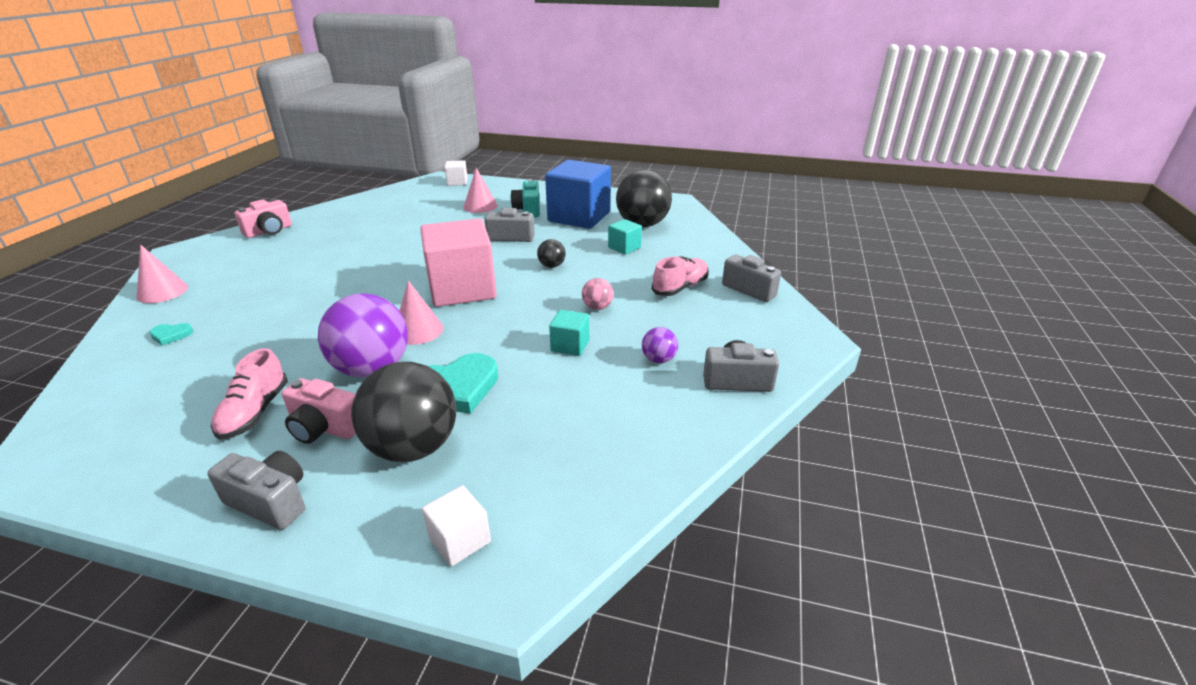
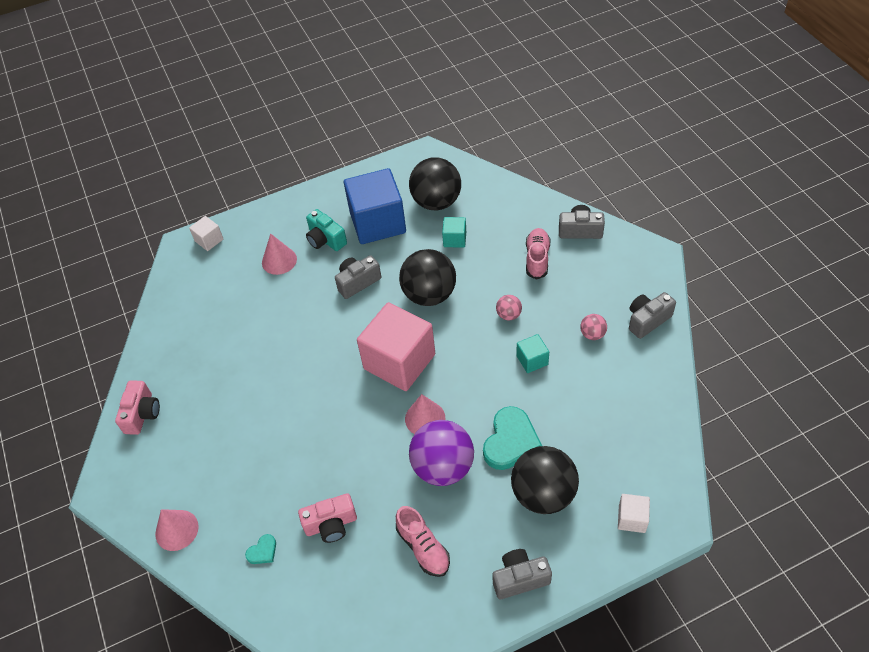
camera: 35 degrees left, 20 degrees up
(324, 428) = (479, 523): pink camera -> pink camera (331, 524)
(552, 266) = (429, 295): black ball -> black ball, size x2.22
(658, 359) = (592, 334): purple ball -> pink ball

